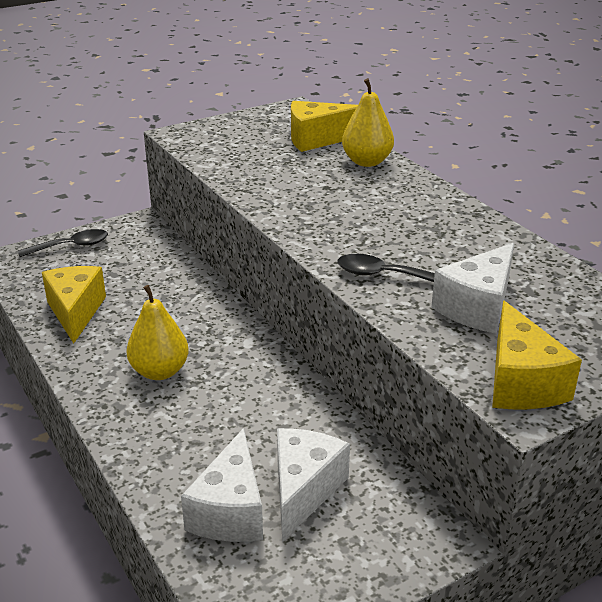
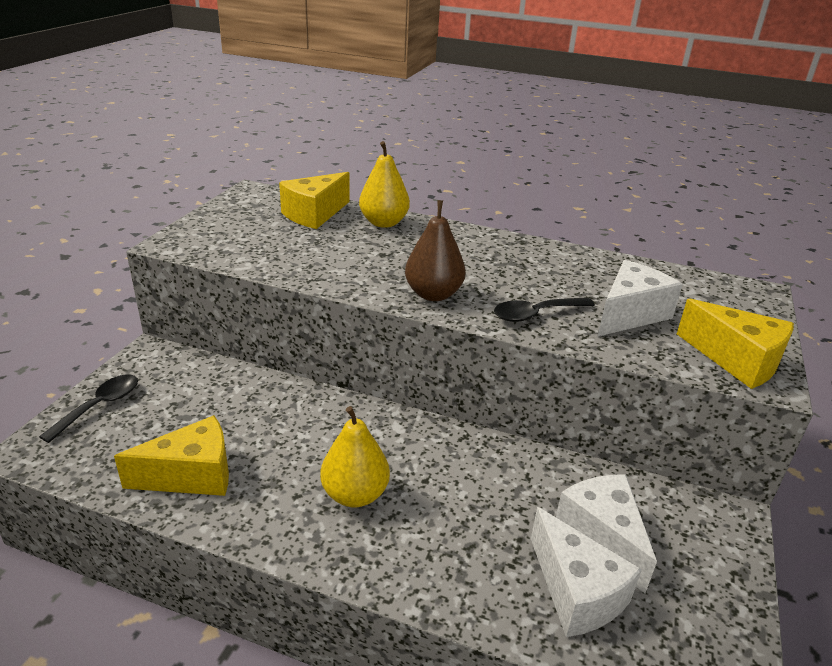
camera: 40 degrees left, 0 degrees up
(75, 312) = (192, 475): yellow cheese -> yellow cheese turned 120 degrees clockwise
(319, 231) = (433, 294): none -> brown pear
(477, 307) = (629, 314): white cheese -> white cheese turned 135 degrees counterclockwise

